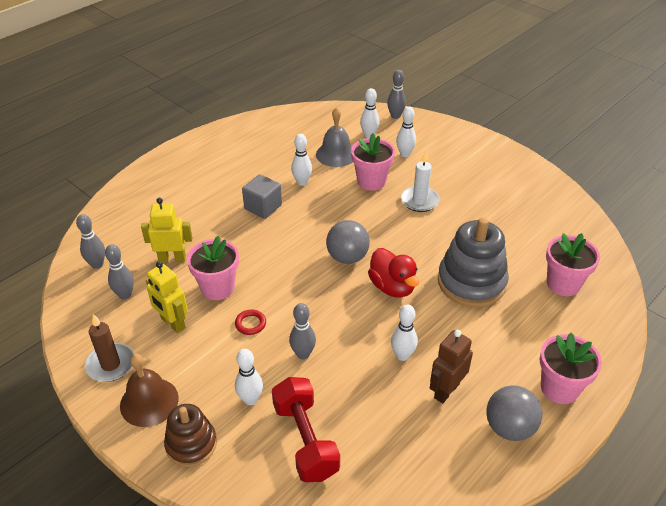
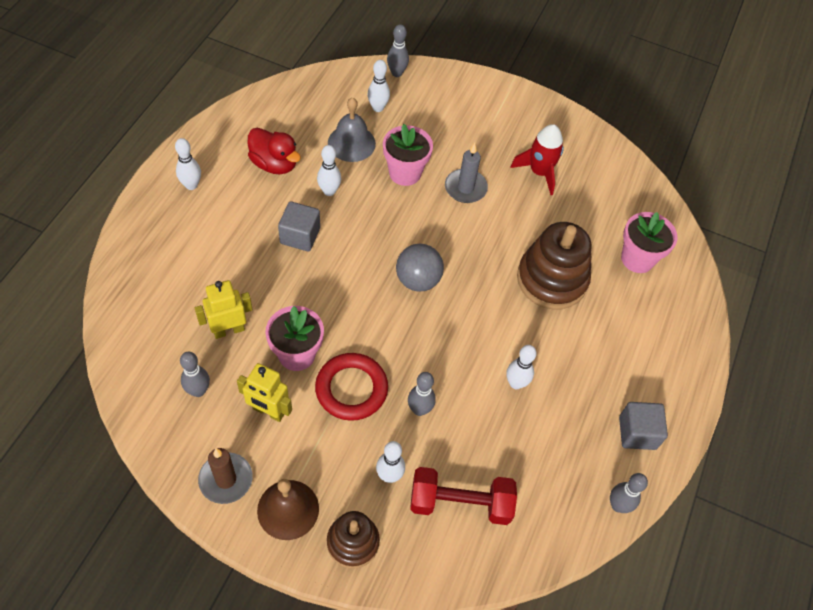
camera: 25 degrees left, 15 degrees up
(97, 264) = (146, 360): grey bowling pin -> grey bowling pin (618, 505)
(250, 324) = (351, 389): red ring -> red ring, size x2.14
(305, 440) = (460, 503): red dumbbell -> red dumbbell turned 45 degrees counterclockwise
(392, 287) = (477, 305): red duck -> red duck (274, 164)
(405, 154) = (427, 126): white bowling pin -> white bowling pin (191, 185)
(419, 201) = (465, 188): white candle -> grey candle
(446, 390) = (569, 410): brown robot -> none
(471, 282) = (552, 279): grey stacking toy -> brown stacking toy
(492, 202) = (539, 172): none -> red rocket
(509, 427) = (637, 433): grey ball -> grey cube
(559, 388) = (667, 378): pink flower pot -> none

